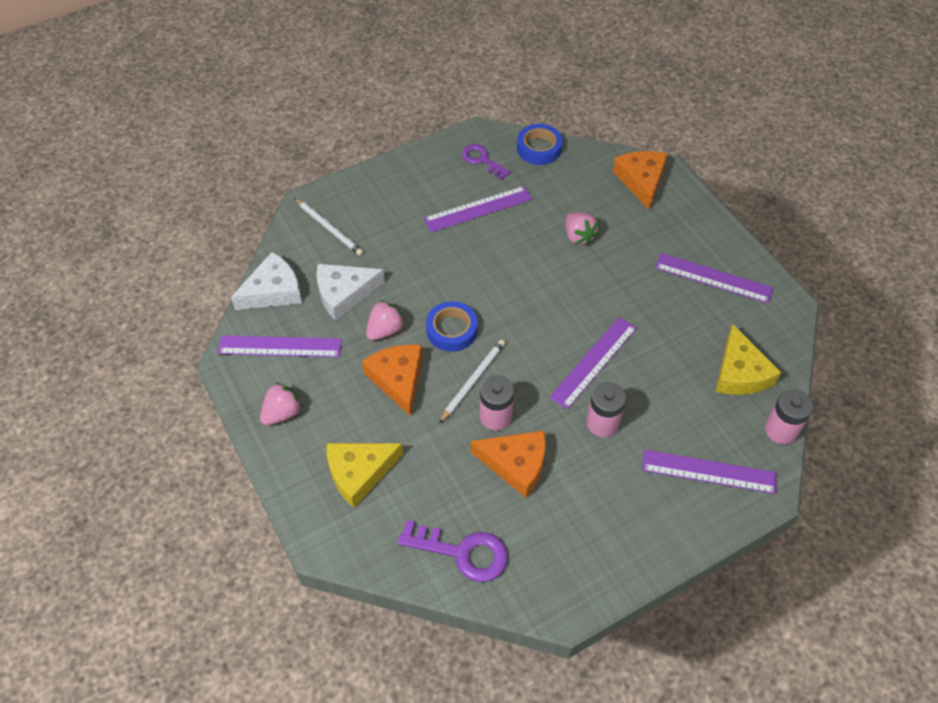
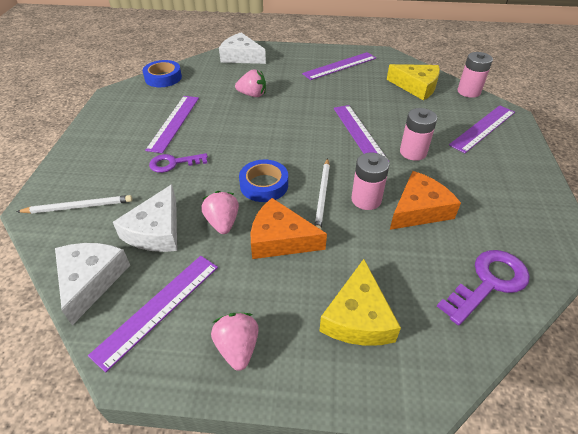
camera: 55 degrees left, 10 degrees down
(473, 381) = (322, 196): white pencil -> white pencil turned 150 degrees counterclockwise
(482, 160) = (136, 102): purple key -> purple key (174, 163)
(641, 181) = (241, 57): orange cheese -> white cheese

